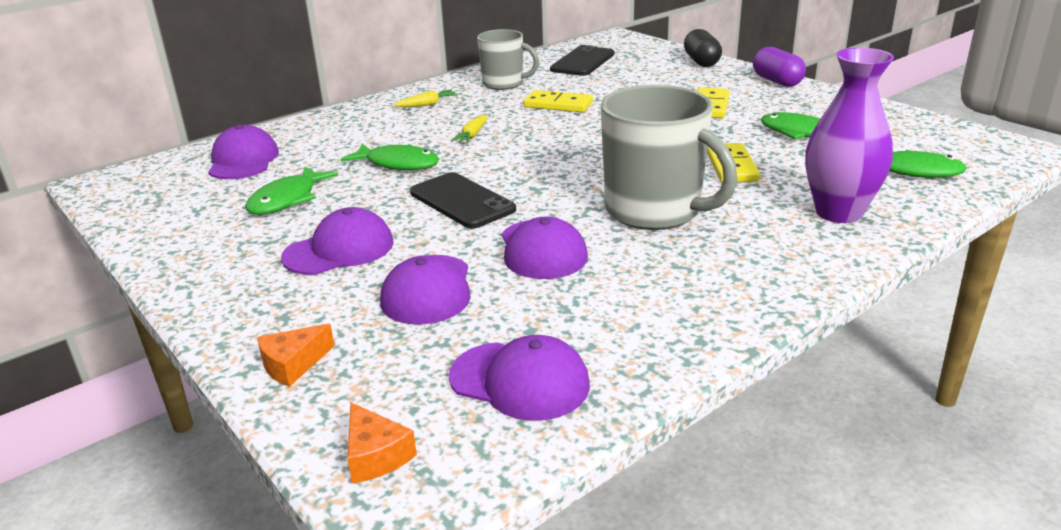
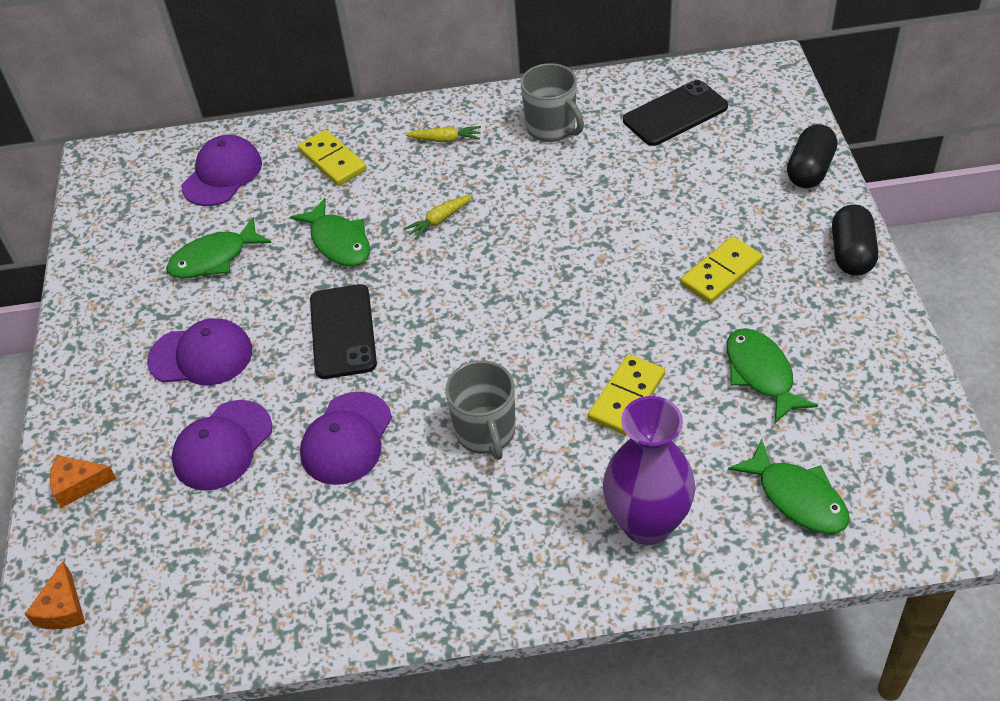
camera: 35 degrees right, 20 degrees up
(520, 381) = (200, 589): purple cap -> none
(558, 105) = (568, 198): yellow domino -> yellow domino (332, 161)
(655, 211) = (486, 433): grey mug -> grey mug, size x0.61
(777, 81) = (851, 254): purple capsule -> black capsule

